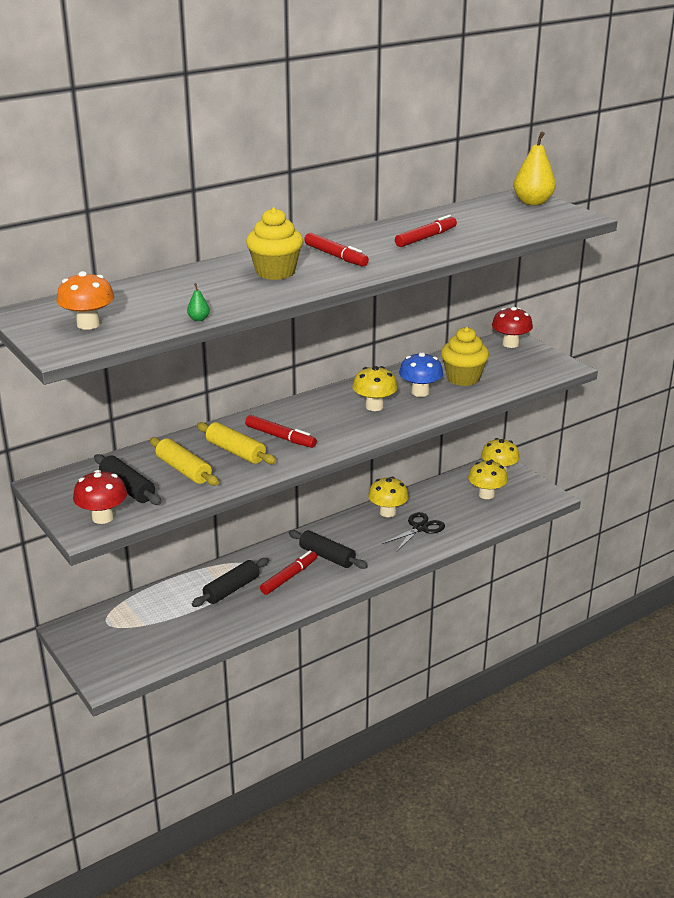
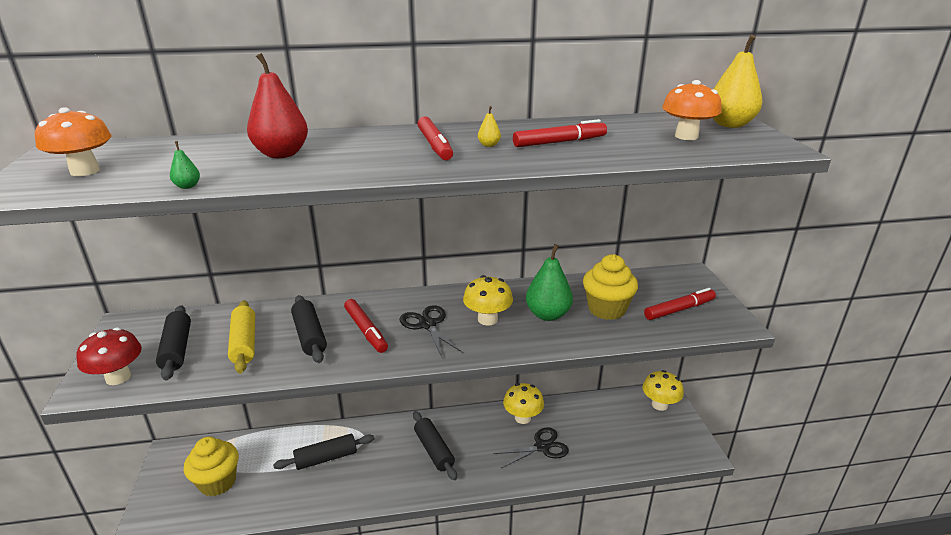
camera: 25 degrees right, 0 degrees up
(225, 283) = (281, 154): none -> red pear
(235, 452) = (309, 336): yellow rolling pin -> black rolling pin
(275, 272) = (348, 151): yellow cupcake -> yellow cupcake (217, 482)
(289, 577) = (384, 462): red marker -> red marker (679, 309)
(328, 421) = (427, 324): none -> black scissors
(376, 249) = (489, 145): none -> yellow pear
(420, 392) = (548, 314): blue mushroom -> green pear
(486, 494) = (632, 428): yellow mushroom -> none
(510, 344) = (687, 281): red mushroom -> none
(511, 218) = (686, 136): none -> orange mushroom

